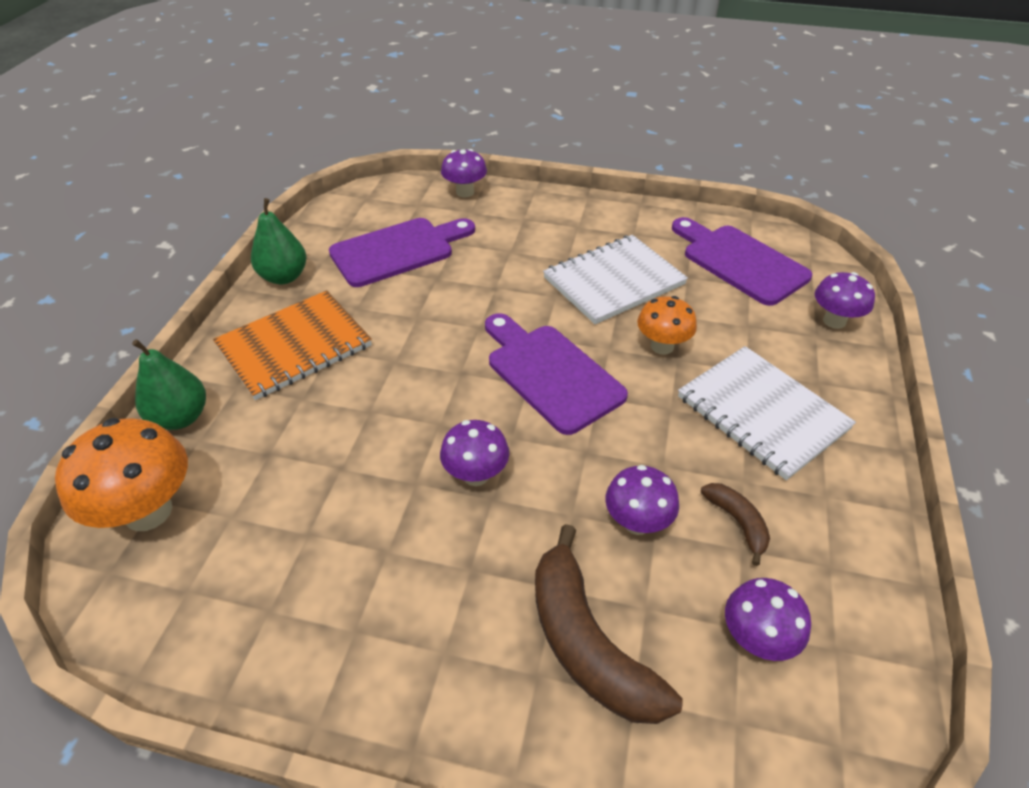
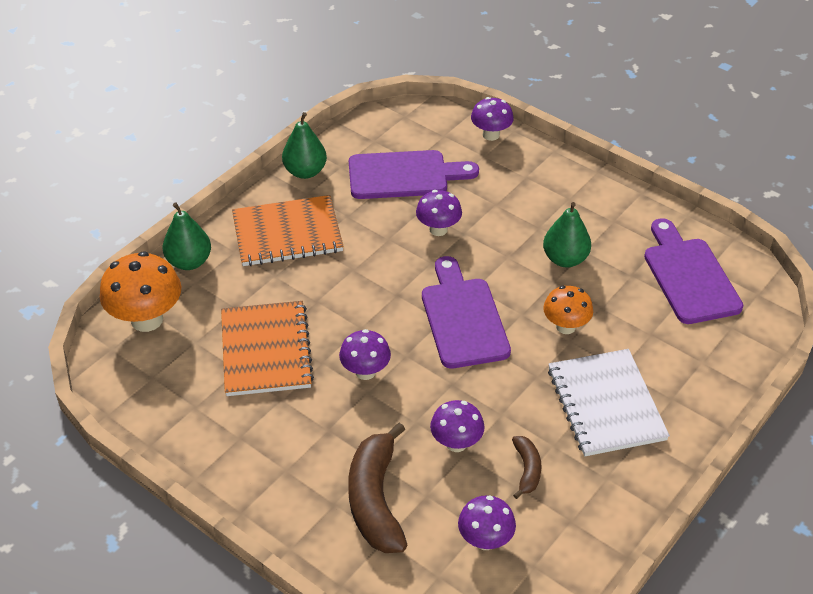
camera: 25 degrees right, 0 degrees up
(334, 494) = (266, 350): none -> orange notebook
(614, 281) = (565, 259): white notebook -> green pear
(834, 321) = (729, 355): purple mushroom -> purple mushroom (438, 229)

